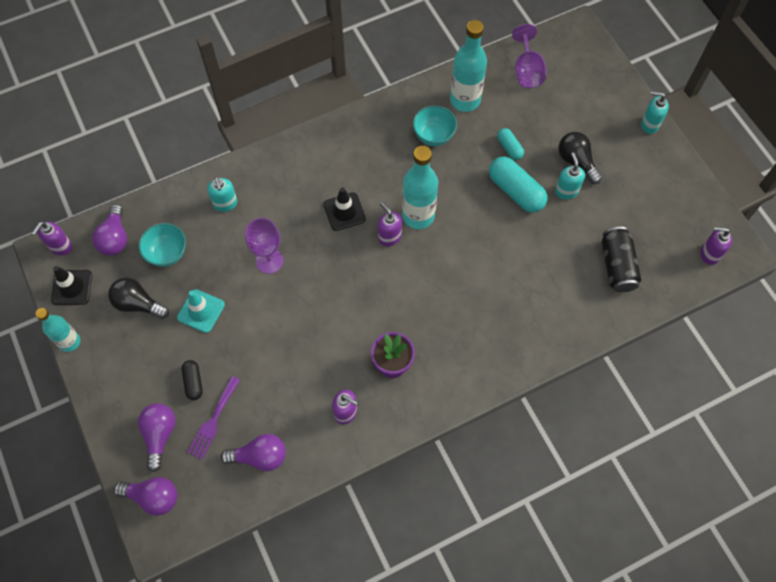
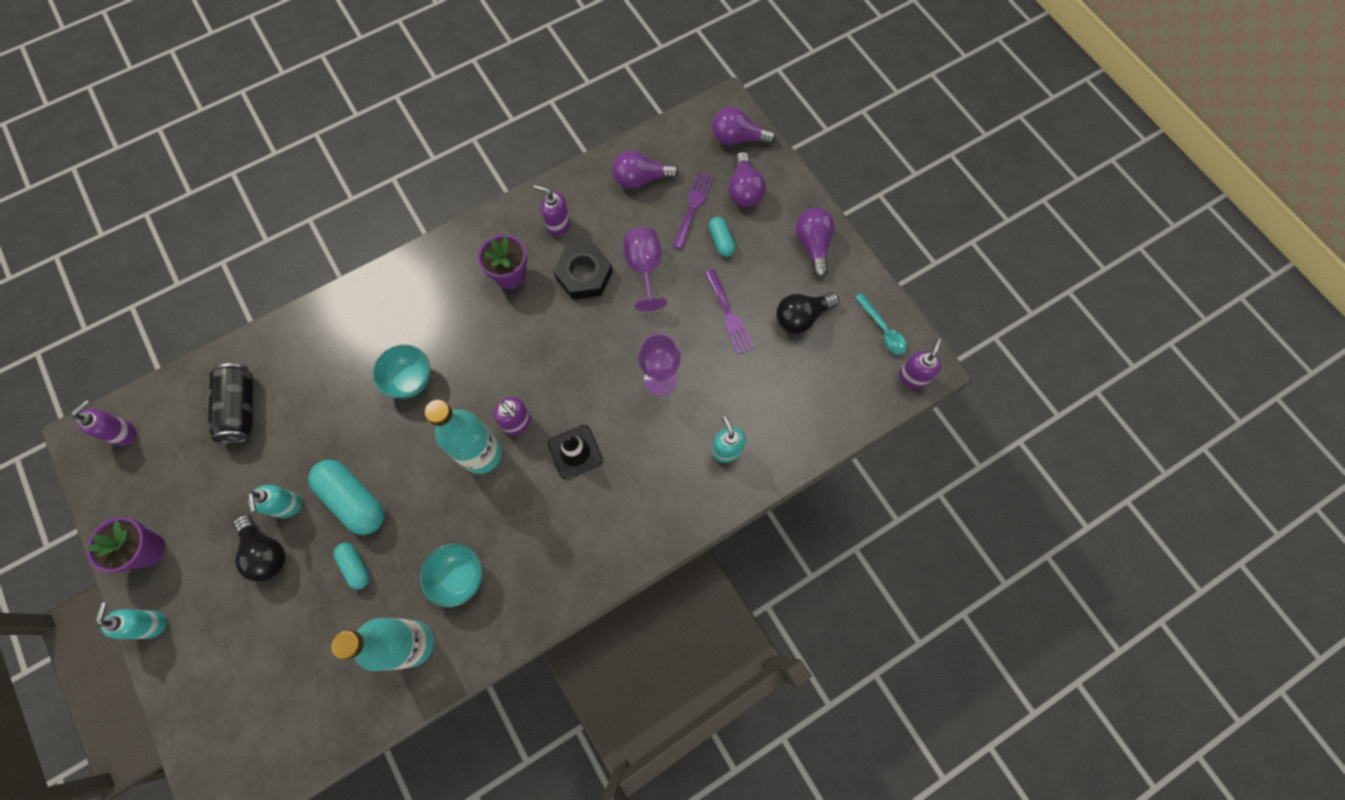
camera: 175 degrees right, 5 degrees up
(69, 342) = (864, 271): turquoise bottle -> none
(72, 287) = (882, 330): black traffic cone -> turquoise spoon
(115, 238) = (851, 393): purple light bulb -> purple light bulb (813, 245)
(138, 304) = (801, 317): black light bulb -> black light bulb turned 135 degrees clockwise
(167, 253) = (783, 379): turquoise bowl -> turquoise bowl (410, 380)
(193, 382) = (721, 241): black capsule -> turquoise capsule
(201, 311) = (729, 315): turquoise traffic cone -> purple fork
(325, 359) = (584, 275): none -> black nut
(527, 71) = (315, 707): purple goblet -> purple goblet (644, 269)
(649, 124) = (151, 624): turquoise soap dispenser -> turquoise soap dispenser turned 105 degrees counterclockwise
(665, 170) = (147, 550): none -> purple flower pot
(709, 254) = (123, 433): purple soap dispenser -> purple soap dispenser turned 60 degrees counterclockwise

